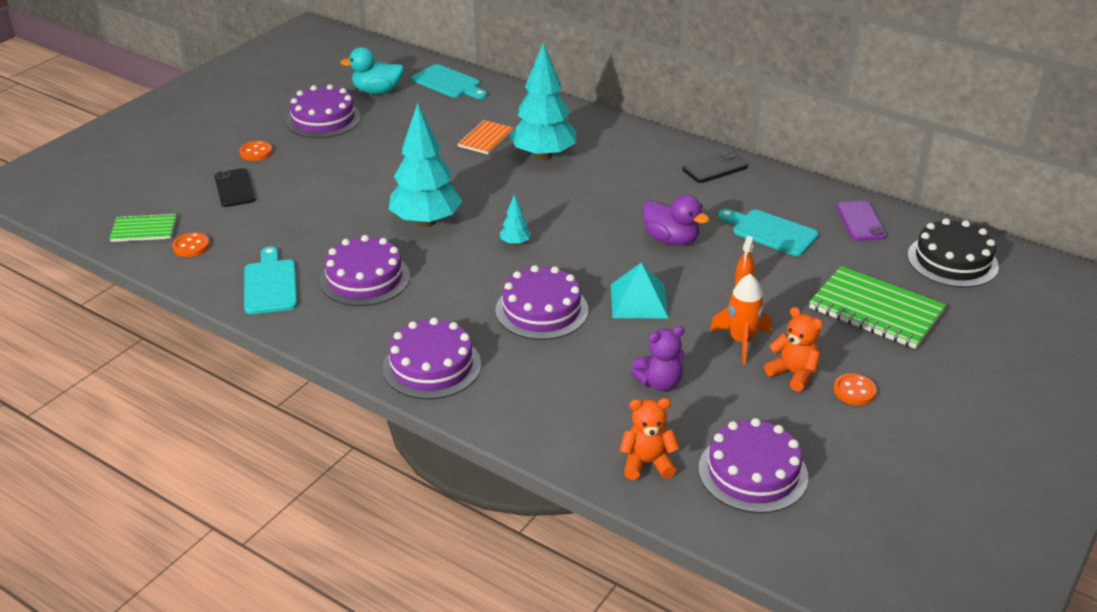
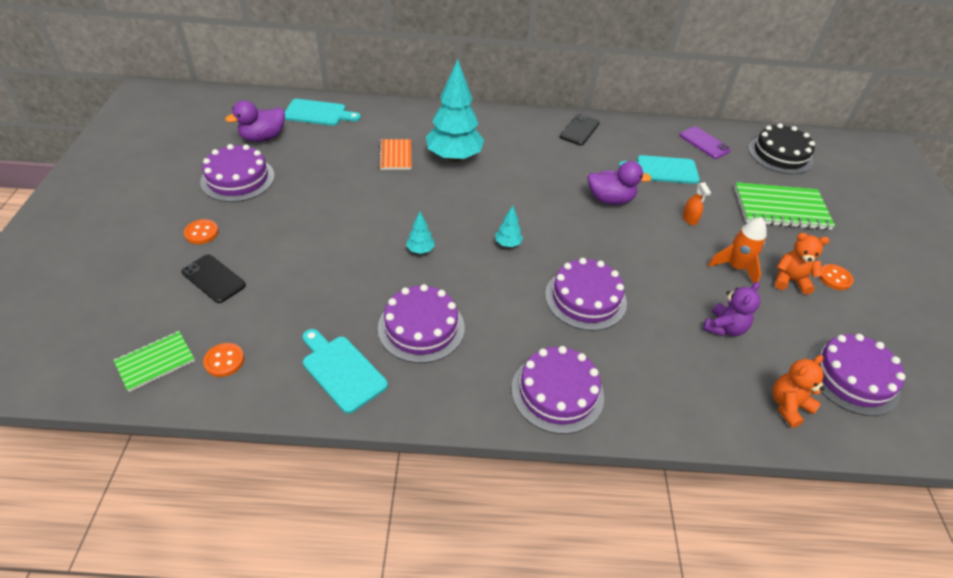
camera: 35 degrees left, 10 degrees up
(377, 91) = (263, 137): turquoise duck -> purple duck
(426, 222) = (420, 250): turquoise tree -> turquoise tree, size x0.42
(639, 301) = (641, 261): turquoise pyramid -> none

